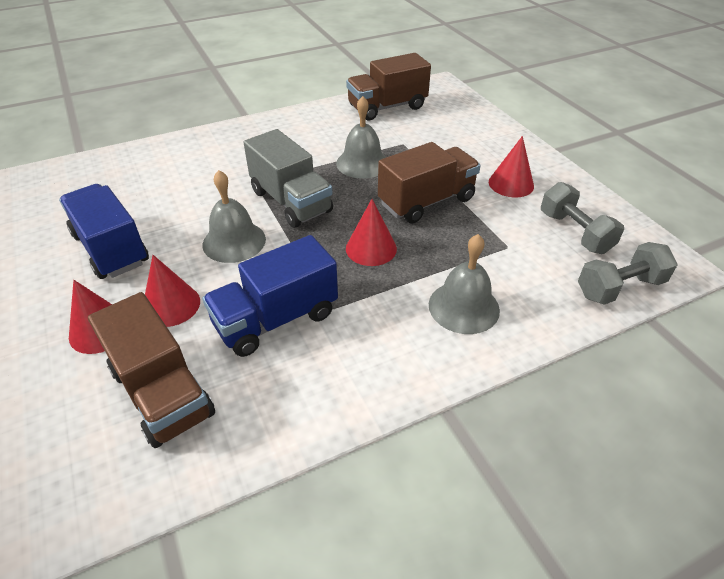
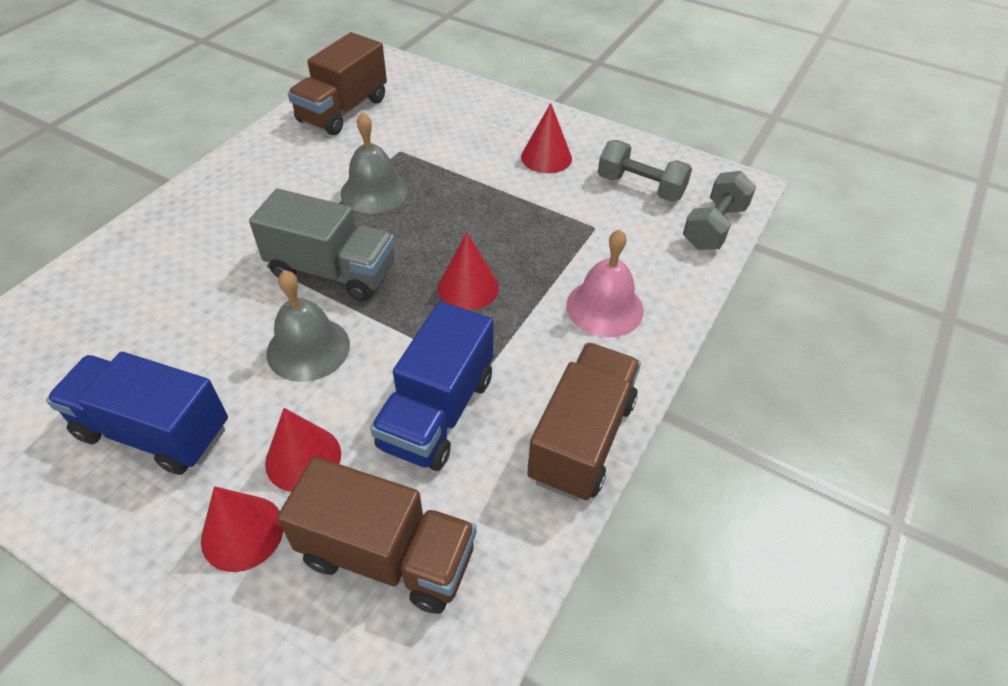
camera: 35 degrees left, 5 degrees up
(426, 201) = (480, 210): brown truck -> brown truck (581, 439)
(463, 307) = (604, 307): grey bell -> pink bell

